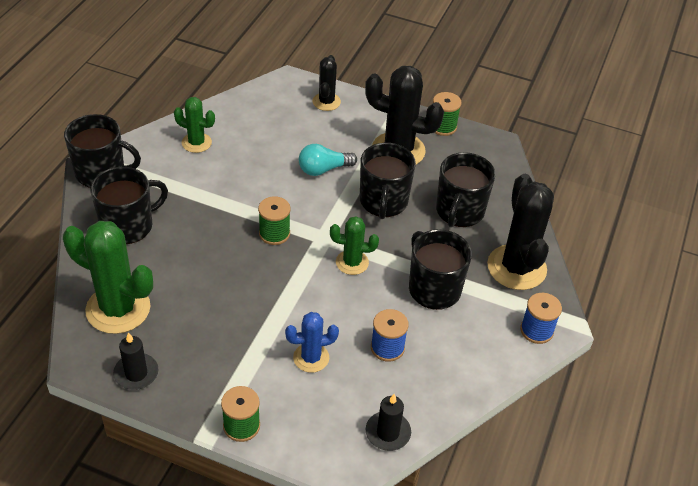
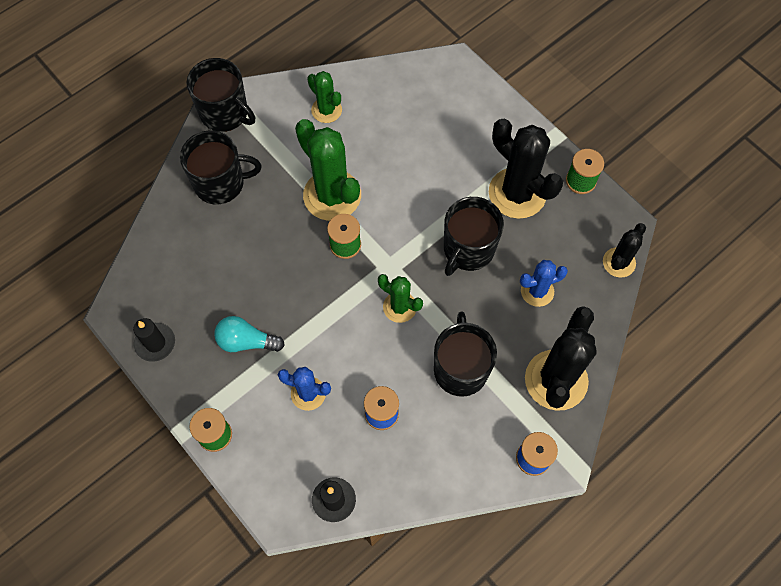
camera: 30 degrees right, 20 degrees up
(118, 309) = (171, 270): green cactus -> green cactus (332, 195)
(323, 169) = (430, 188): turquoise light bulb -> turquoise light bulb (246, 341)
(326, 102) = (477, 105): black cactus -> black cactus (619, 262)
(459, 211) = (537, 291): black mug -> blue cactus

